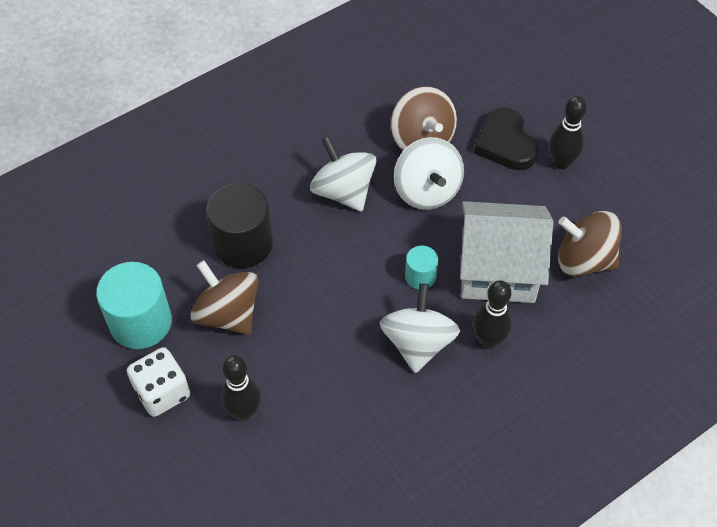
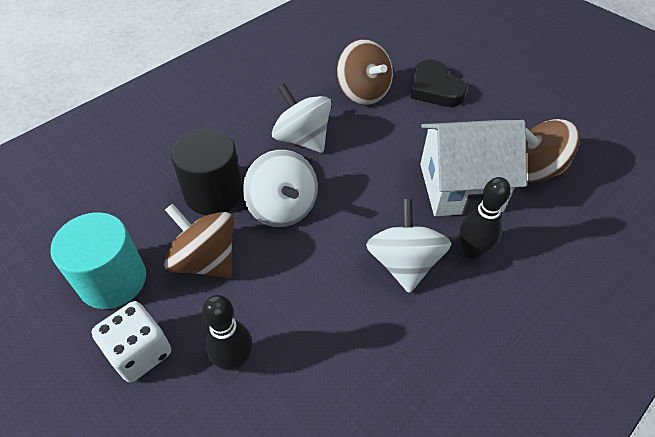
camera: 10 degrees left, 5 degrees down
(420, 276) = (390, 201): turquoise cylinder -> none
(427, 191) = (377, 130): white spinning top -> white spinning top (282, 207)
(561, 162) = (486, 97): black bowling pin -> none

